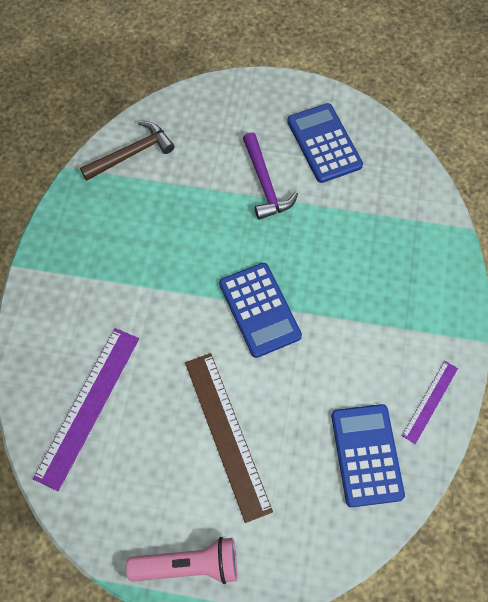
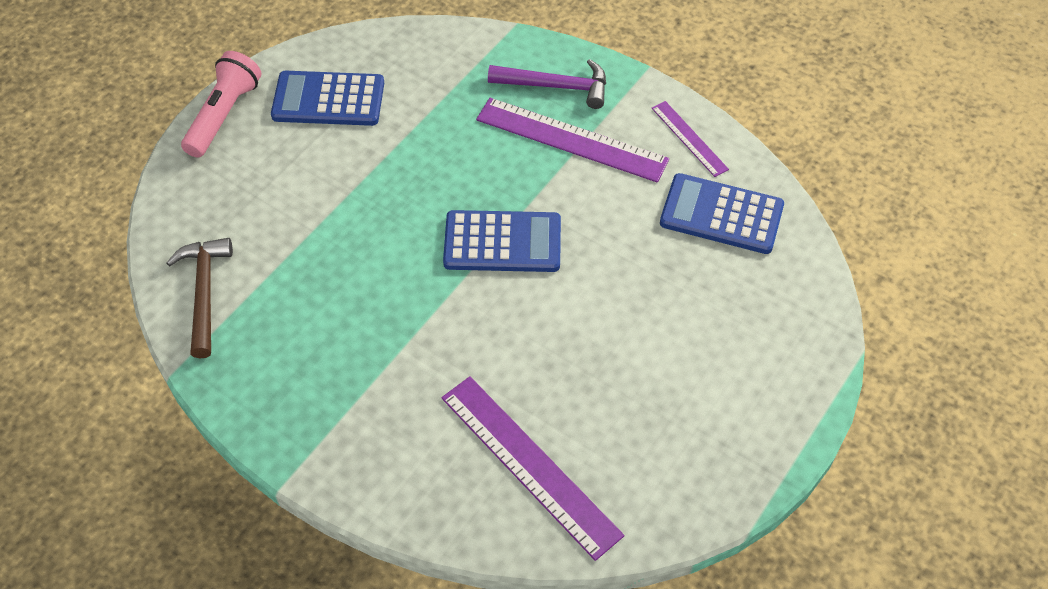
camera: 65 degrees left, 10 degrees down
(188, 565) = (773, 427): pink flashlight -> pink flashlight (224, 115)
(227, 434) = (637, 331): brown ruler -> none
(265, 184) = (343, 174): purple hammer -> purple hammer (556, 86)
(379, 316) = (571, 139): none -> purple ruler

